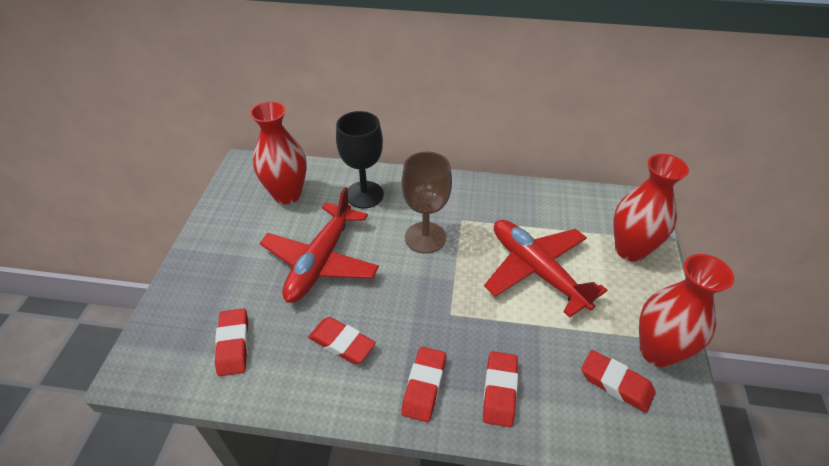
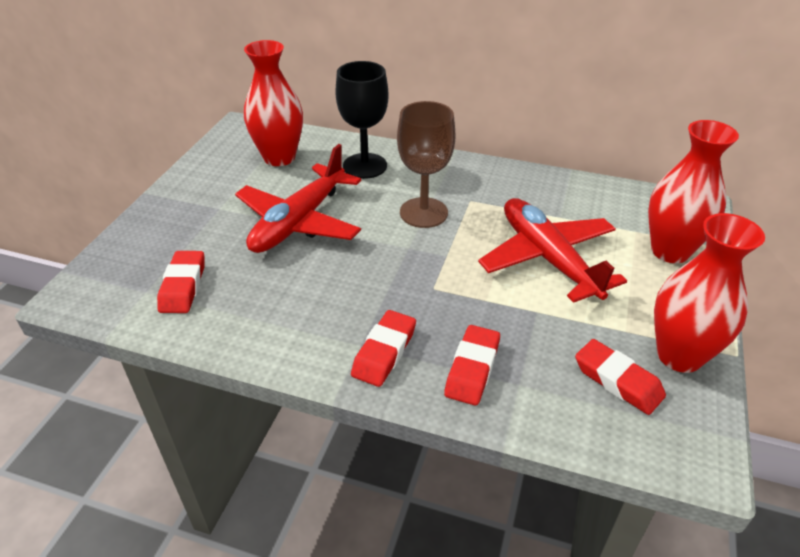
camera: 10 degrees right, 5 degrees down
(342, 343) = (301, 300): red eraser -> none

